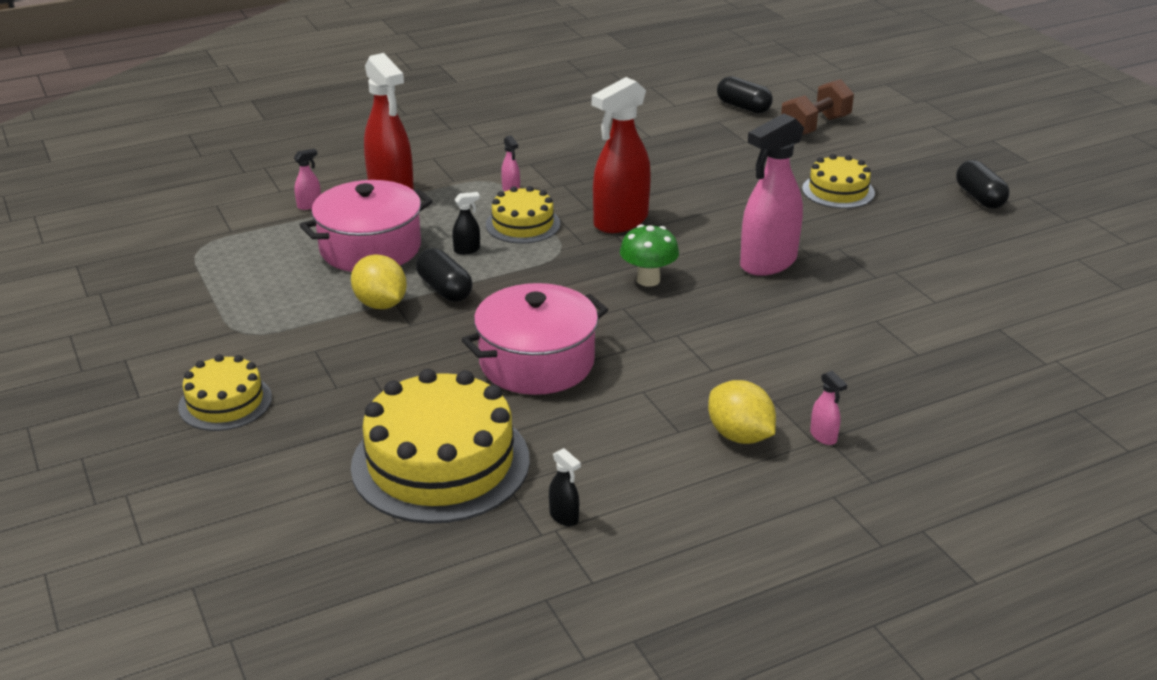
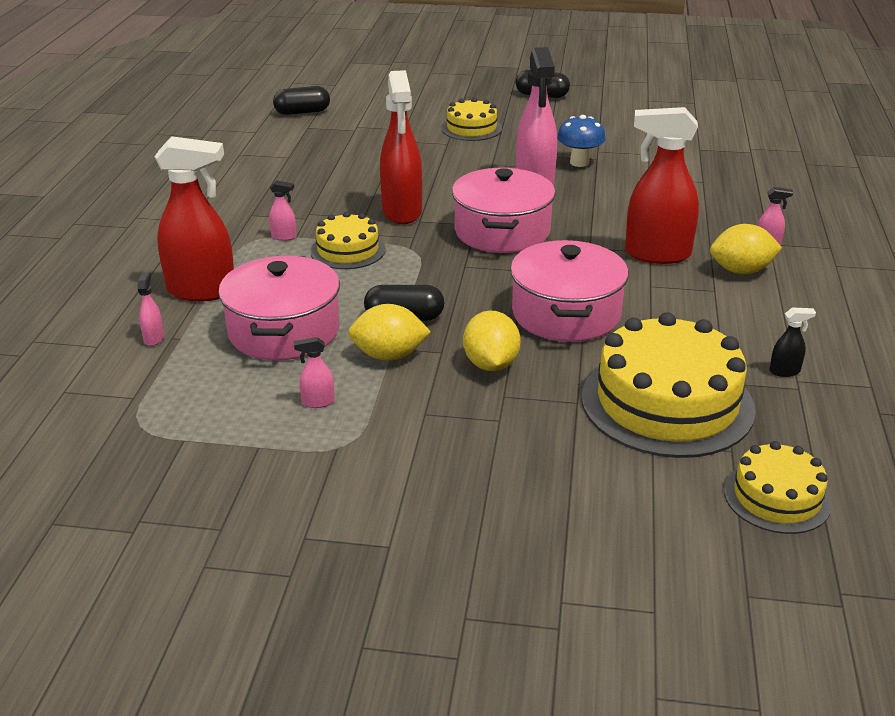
camera: 55 degrees left, 0 degrees up
(225, 402) = (459, 491): yellow cake -> yellow cake (777, 497)
(288, 300) = (317, 402): none -> pink spray bottle
(414, 354) = (491, 364): none -> yellow lemon
(467, 250) = (354, 287): black spray bottle -> none
(648, 280) = (502, 231): green mushroom -> pink pot
(710, 375) = (657, 254): none -> red spray bottle
(815, 126) = (372, 102): brown dumbbell -> none
(851, 270) = (579, 162): none -> blue mushroom

